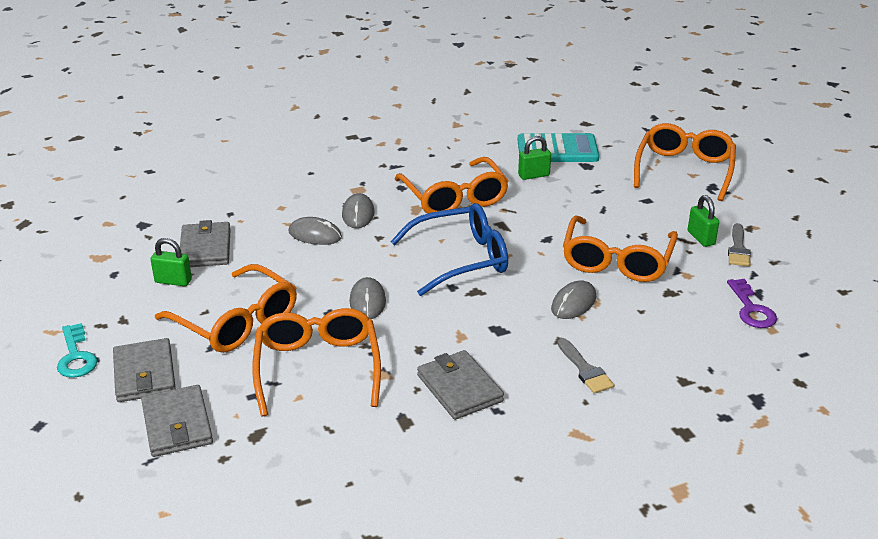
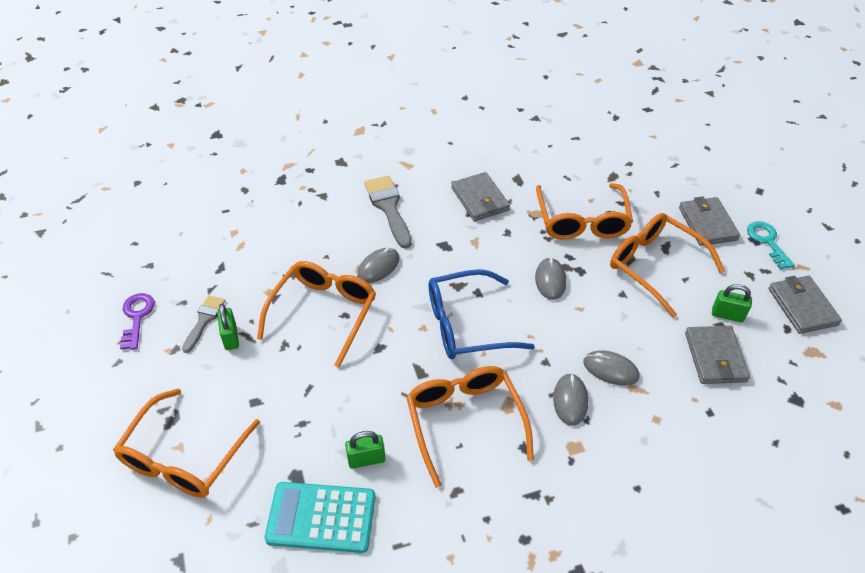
camera: 175 degrees left, 15 degrees up
(177, 424) = (667, 185): grey wallet -> grey wallet (802, 306)
(585, 369) = (388, 207): grey brush -> grey brush, size x1.60
(751, 309) = (237, 252): purple key -> purple key (137, 317)

